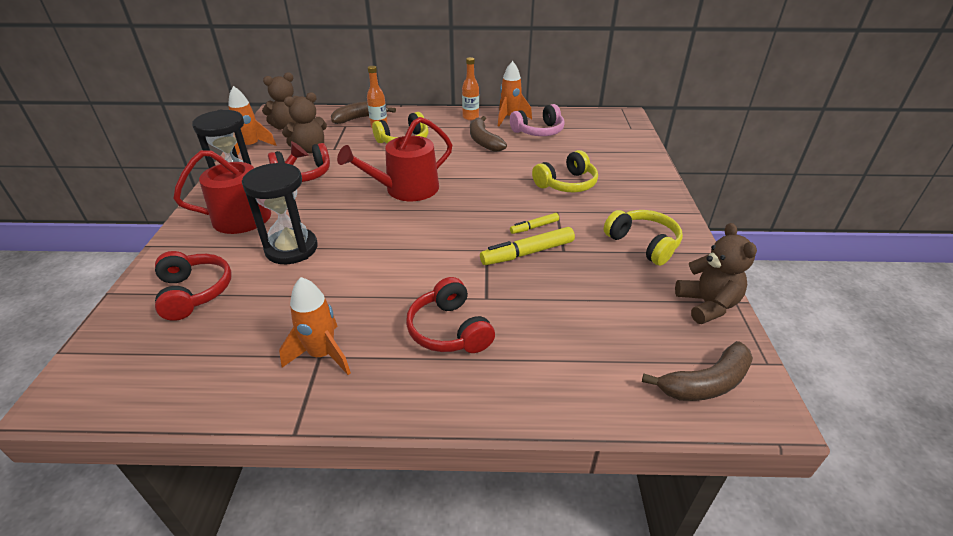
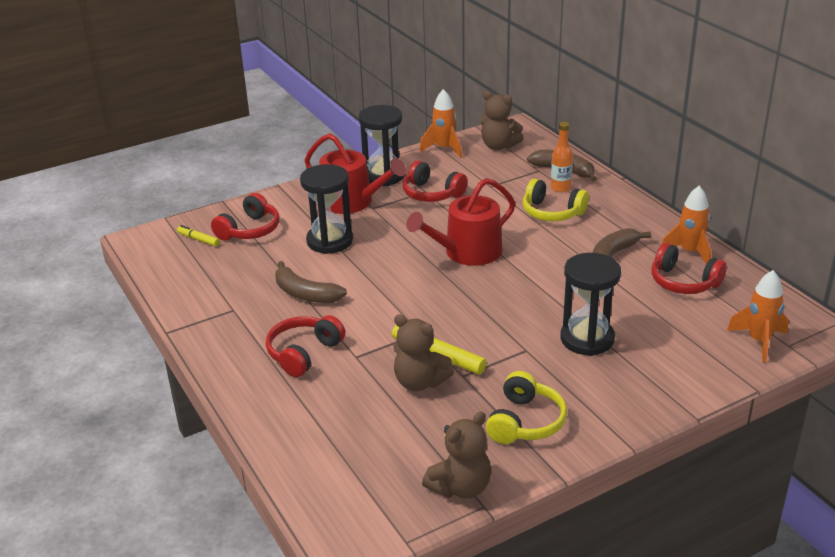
camera: 60 degrees right, 5 degrees down
(310, 149) = (474, 176): brown teddy bear -> brown teddy bear (420, 382)
(322, 354) = (235, 310): orange rocket -> orange rocket (759, 341)
(406, 189) = (467, 252): red watering can -> red watering can turned 60 degrees counterclockwise
(470, 117) = (655, 228): orange bottle -> none
(534, 227) = (483, 345): yellow marker -> yellow marker (198, 239)
(538, 131) = (683, 282): pink headphones -> red headphones
(566, 184) = (587, 339): yellow headphones -> black hourglass
(705, 383) = (350, 506): brown banana -> brown banana (305, 294)

